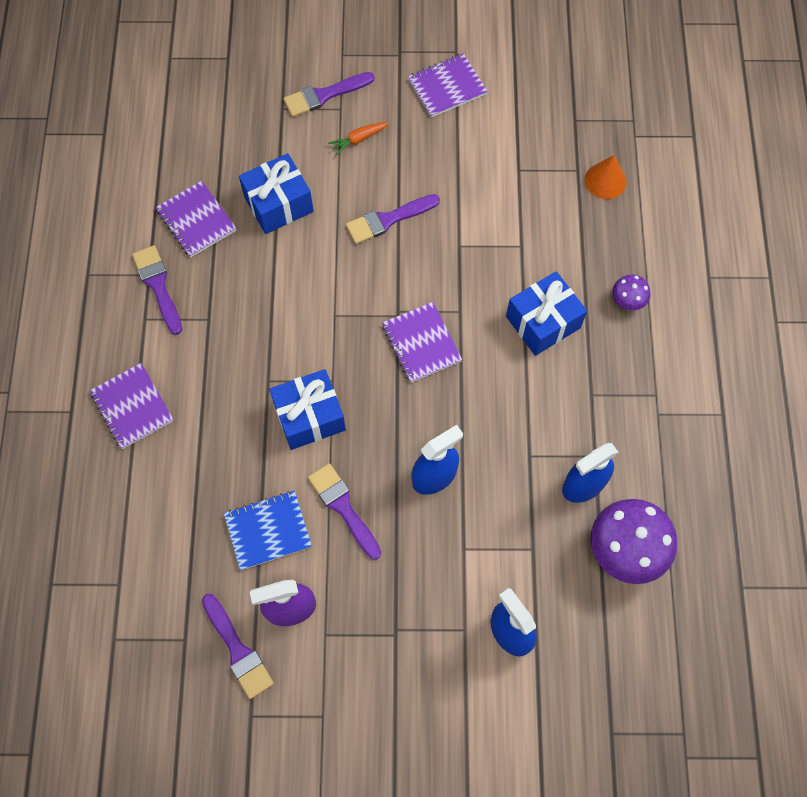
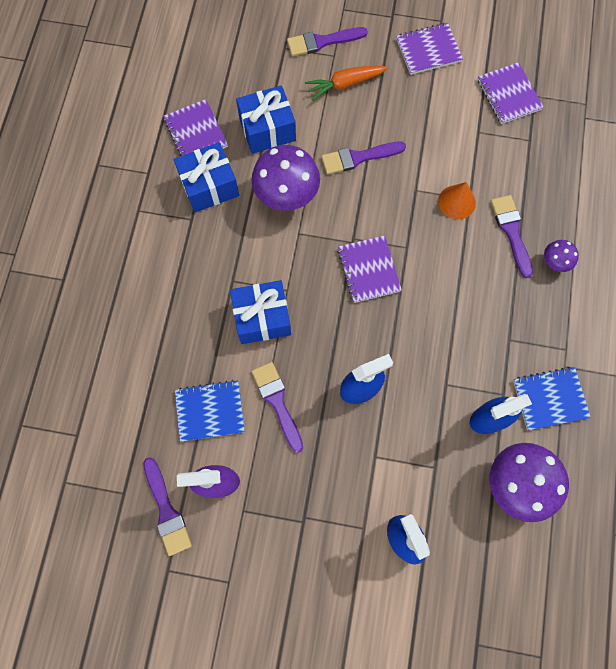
camera: 10 degrees right, 5 degrees up
(132, 407) = (114, 284): purple notebook -> purple notebook (508, 94)
(158, 286) = (154, 184): purple brush -> purple brush (511, 231)
(314, 276) = (286, 196): none -> purple mushroom
(358, 139) = (344, 84): orange carrot -> orange carrot, size x1.50
(543, 322) = (477, 268): blue gift -> blue gift (209, 186)
(605, 180) = (552, 153): orange cone -> orange cone (457, 202)
(647, 452) = (549, 399): none -> blue notebook

